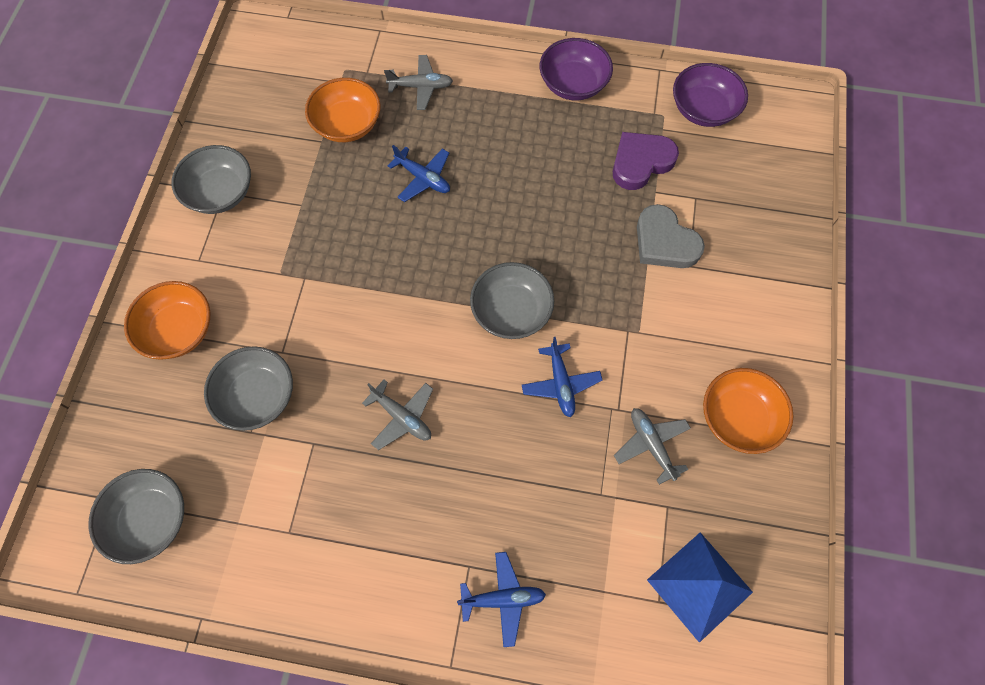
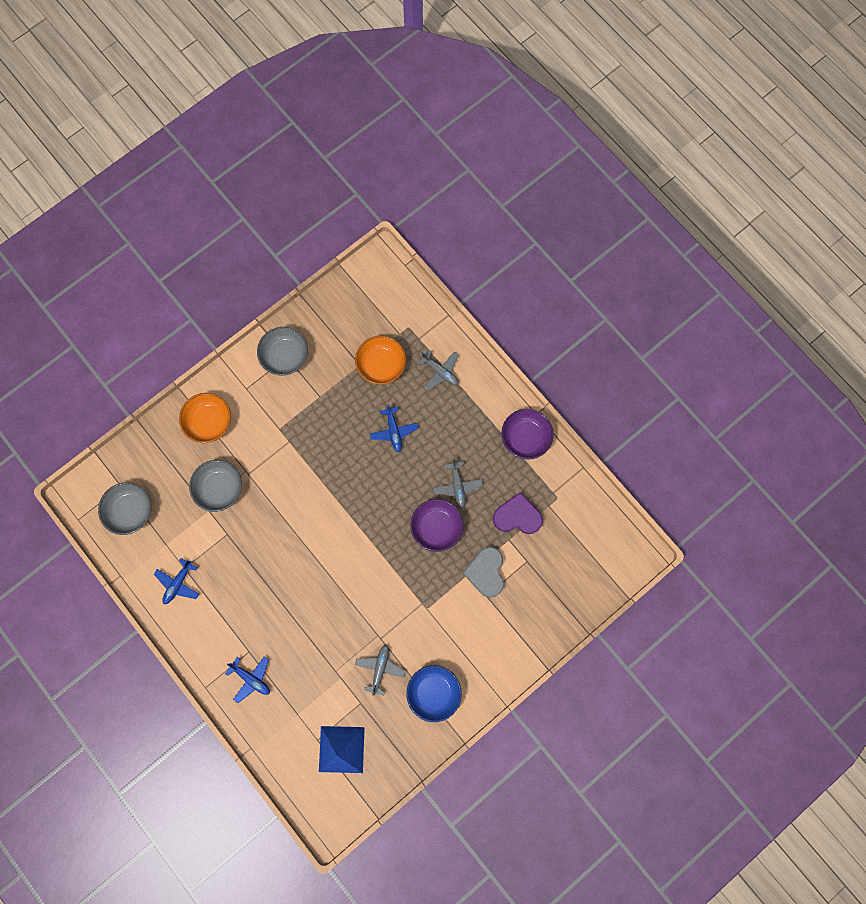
camera: 40 degrees right, 10 degrees up
(402, 417) = (277, 555): grey plane -> grey plane (457, 486)
(511, 311) = (374, 544): grey bowl -> none
(560, 383) = (365, 602): blue plane -> blue plane (178, 583)
(703, 109) = (583, 512): purple bowl -> purple bowl (436, 527)
(738, 418) = (434, 692): orange bowl -> blue bowl

